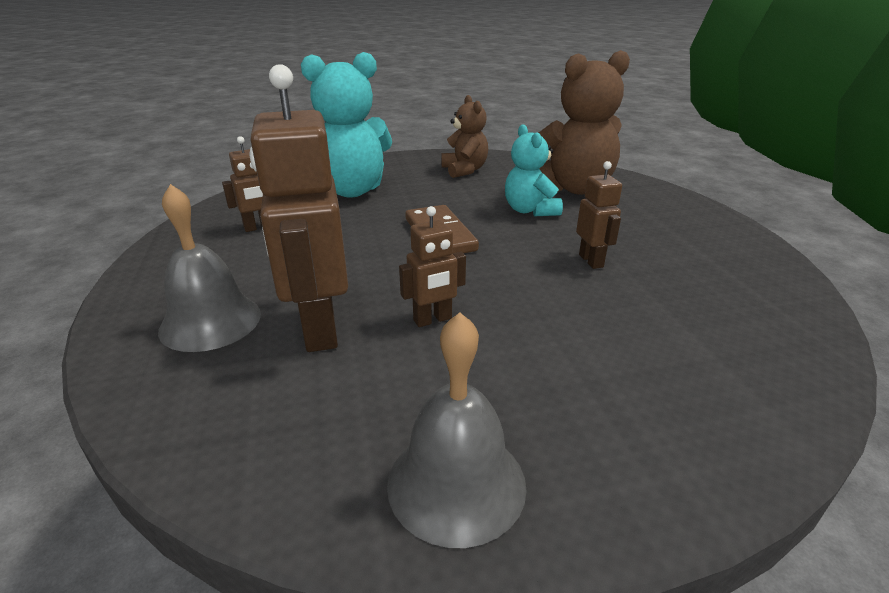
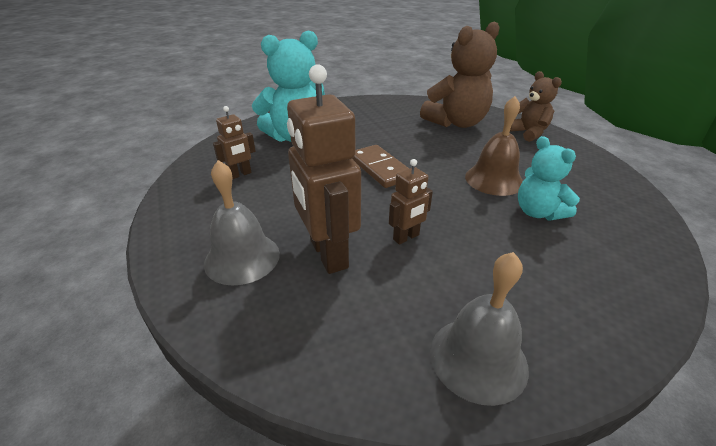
camera: 10 degrees left, 5 degrees up
(464, 170) = (374, 113): brown teddy bear -> brown teddy bear (528, 133)
(530, 210) = (435, 143): turquoise teddy bear -> turquoise teddy bear (538, 212)
(591, 261) = (494, 179): brown robot -> brown bell

